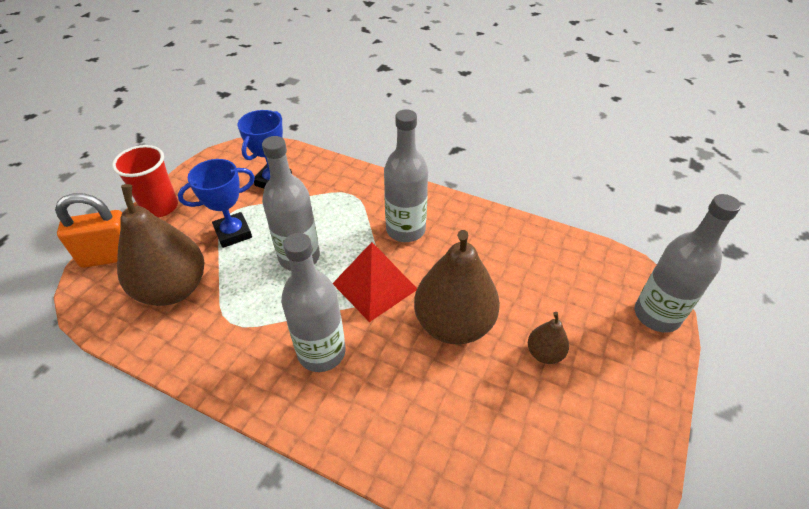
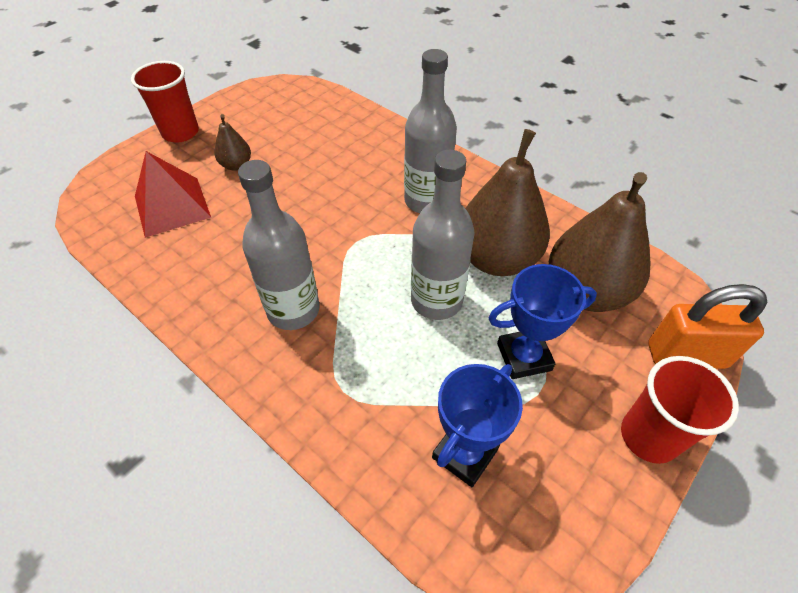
camera: 165 degrees left, 5 degrees up
(374, 286) = (358, 248): red pyramid -> red pyramid (172, 206)
(453, 324) = (298, 199): brown pear -> brown pear (496, 259)
(647, 388) = (180, 132): none -> red cup
(656, 315) = (115, 172): grey bottle -> none

